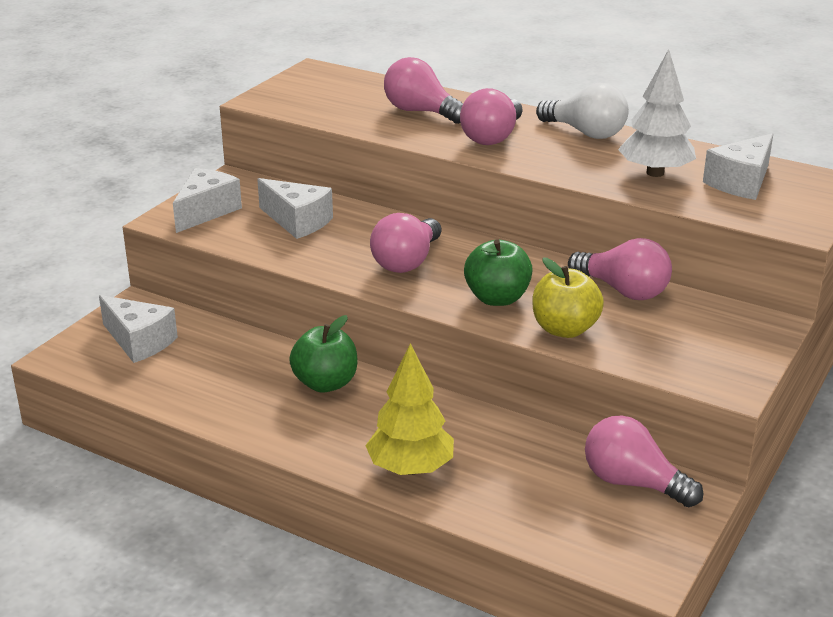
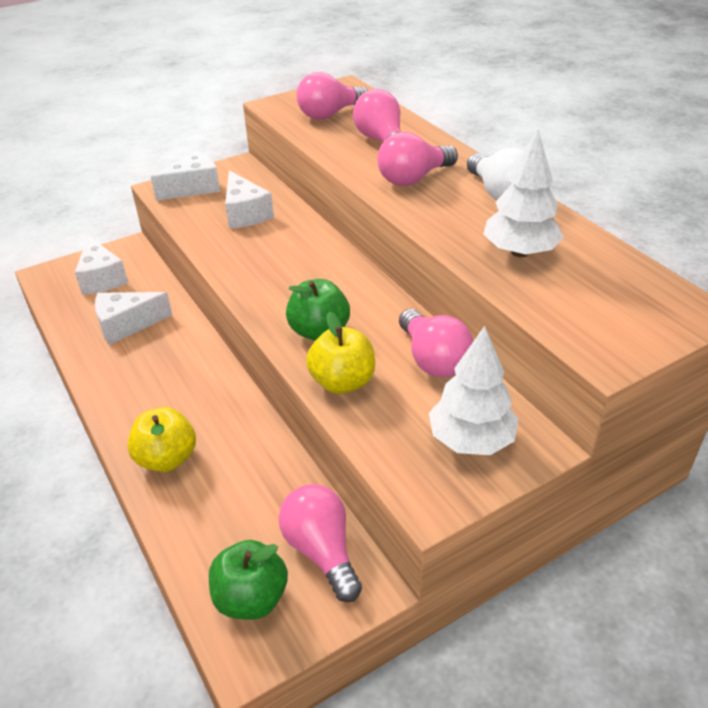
camera: 30 degrees right, 10 degrees up
(325, 383) = (183, 357): green apple -> green apple (251, 598)
(407, 262) = (286, 273): pink light bulb -> pink light bulb (330, 114)
(410, 468) = (167, 458): yellow tree -> yellow apple
(716, 337) = (471, 440): none -> white tree
(741, 182) = (595, 286): white cheese -> white cheese (127, 325)

